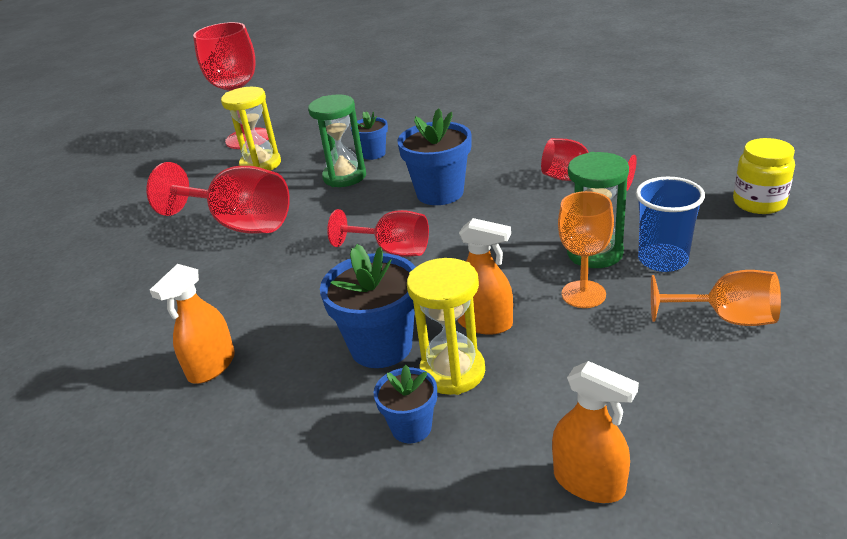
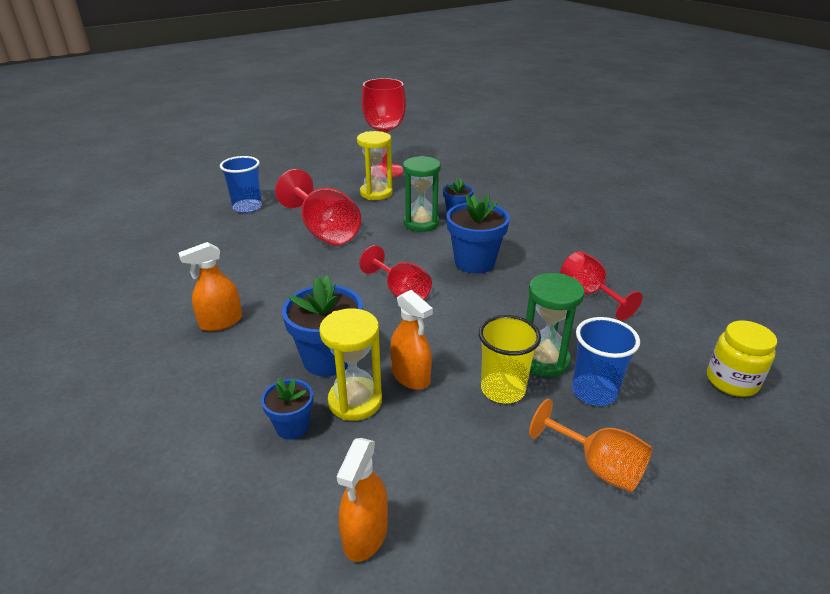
camera: 25 degrees right, 0 degrees up
(110, 234) = (247, 207): none -> blue cup
(583, 294) = (503, 389): orange goblet -> yellow cup
(589, 482) = (365, 534): orange spray bottle -> orange spray bottle turned 45 degrees clockwise

